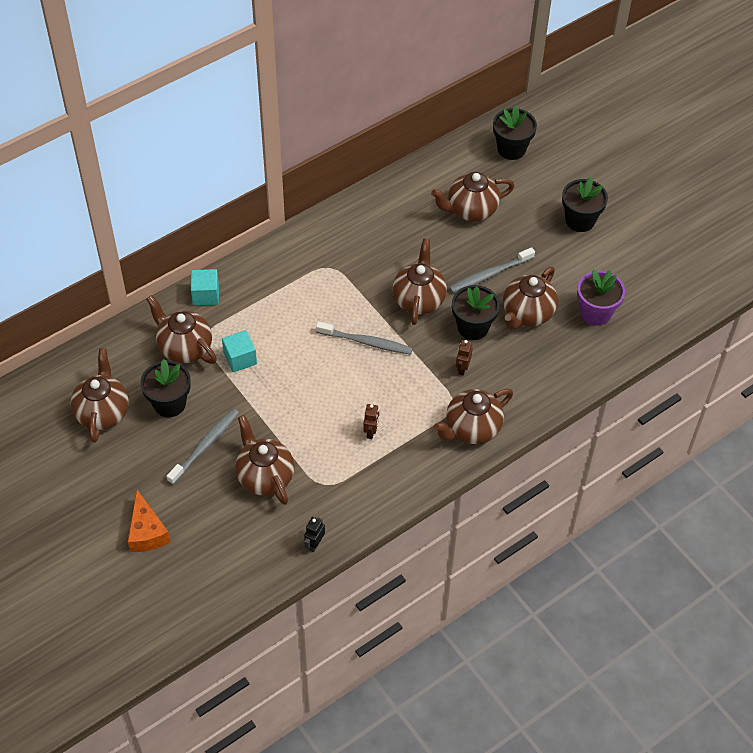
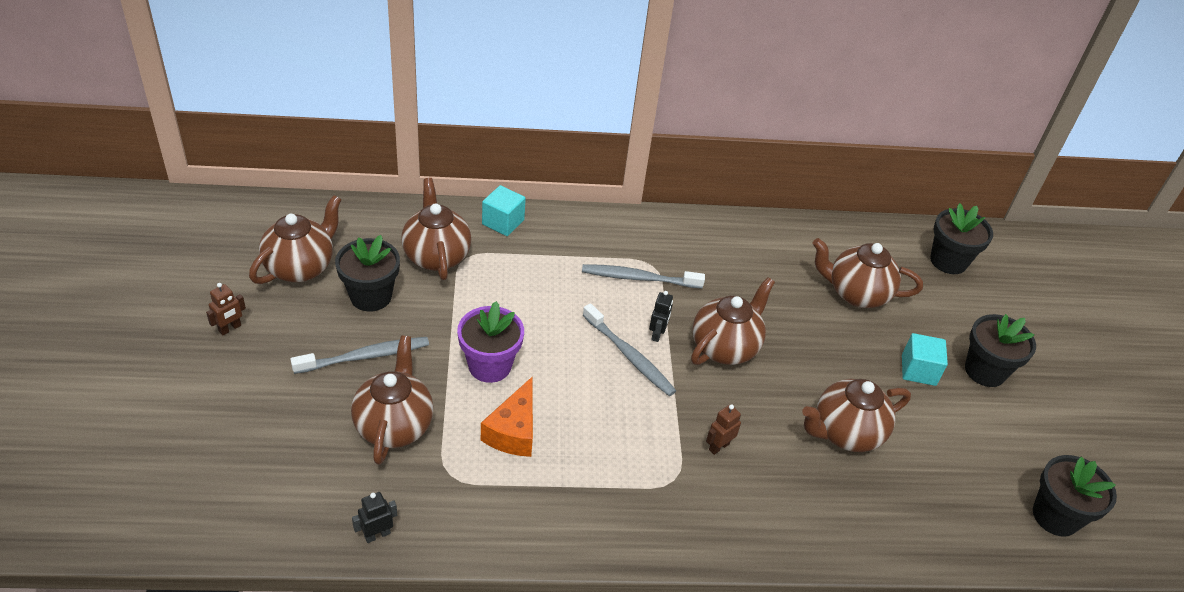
camera: 30 degrees right, 10 degrees down
(147, 532) = (220, 404): orange cheese -> orange cheese (513, 431)
(240, 358) = (481, 296): turquoise cube -> turquoise cube (918, 370)
(371, 316) = (657, 334): none -> black robot
(371, 432) = (553, 451): brown robot -> brown robot (230, 328)
(472, 429) = (676, 521): brown teapot -> none
(473, 327) = (766, 410): black flower pot -> black flower pot (1055, 516)
(490, 274) = (830, 367): grey toothbrush -> grey toothbrush (639, 278)
(595, 313) = (937, 481): purple flower pot -> purple flower pot (490, 366)

